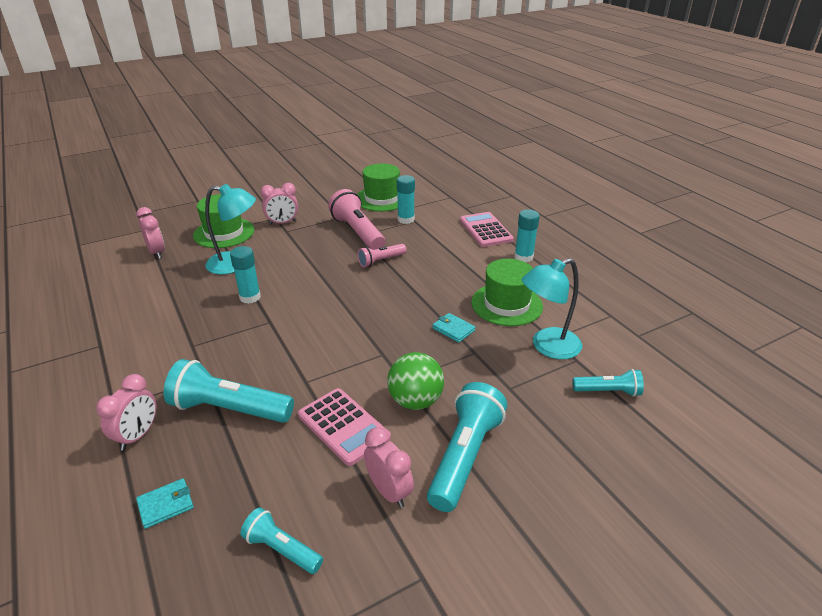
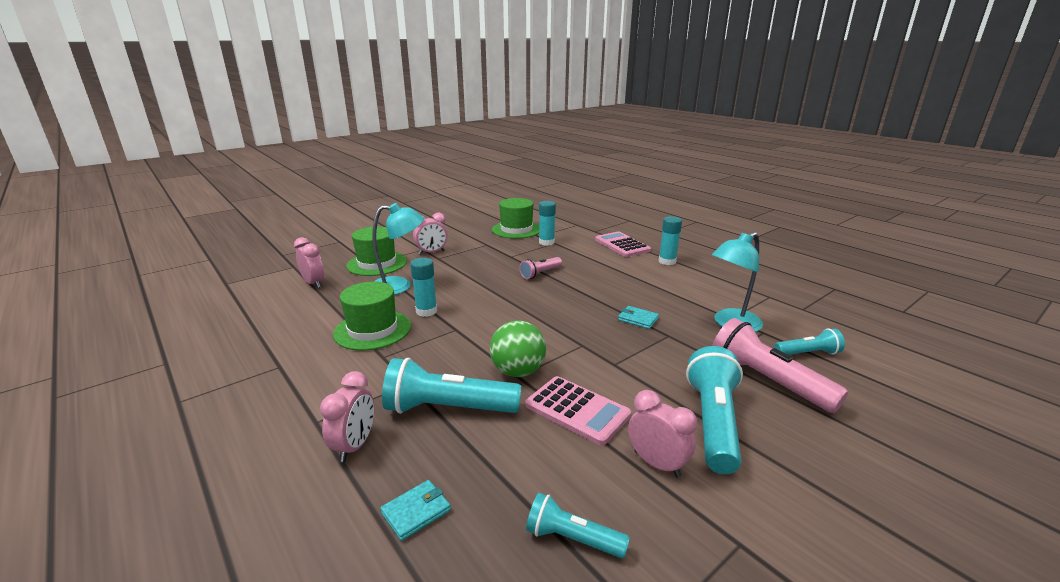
camera: 10 degrees left, 10 degrees down
(358, 232) = (507, 254): pink flashlight -> pink flashlight (767, 381)
(415, 401) = (636, 380): green ball -> green ball (518, 371)
(506, 304) = (674, 296): green hat -> green hat (372, 330)

